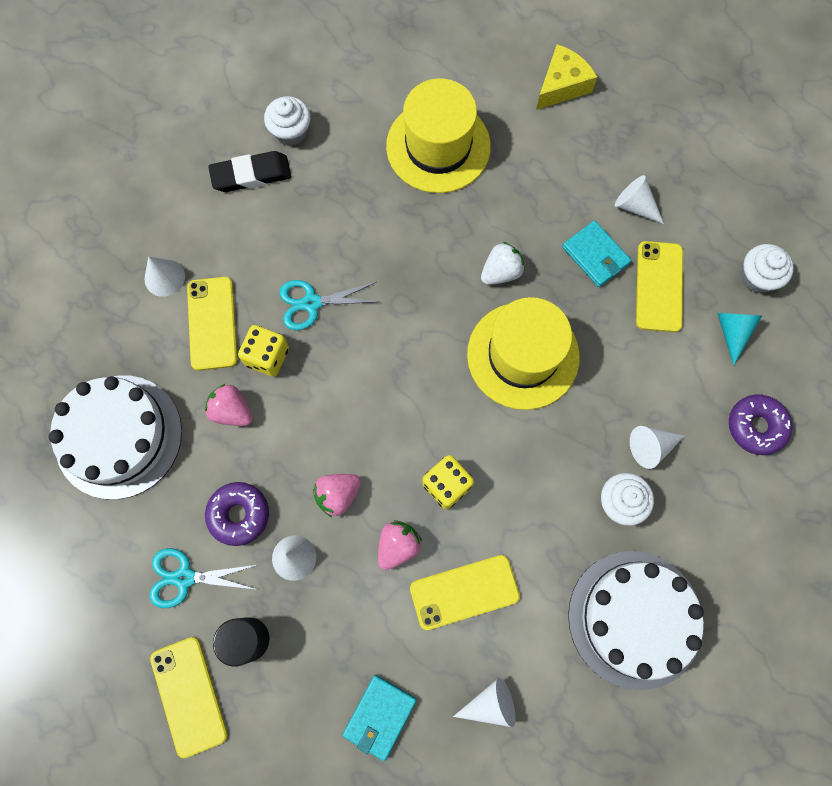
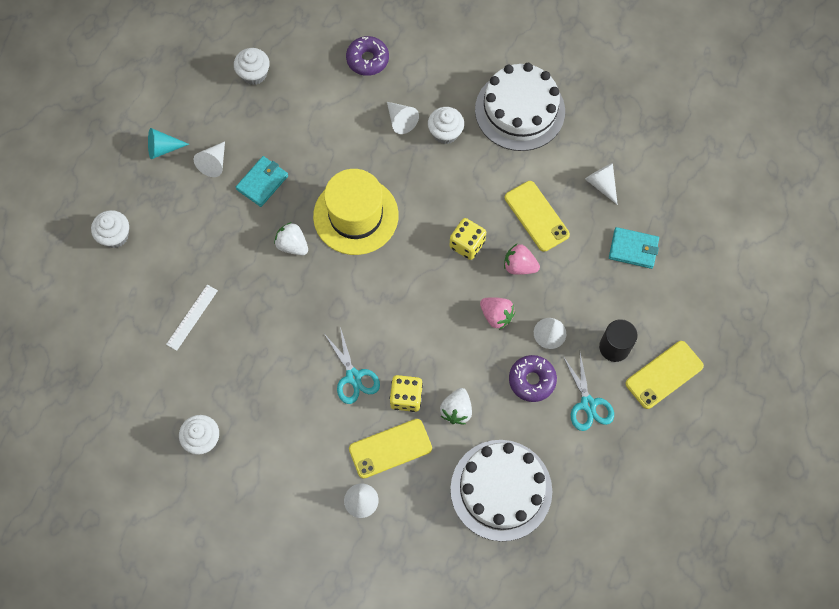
camera: 105 degrees left, 5 degrees down
(232, 411) = (456, 410): pink strawberry -> white strawberry
(251, 175) = (251, 459): black eraser -> none
(438, 146) = (192, 317): yellow hat -> white ruler
(562, 85) = (115, 236): yellow cheese -> white cupcake
(659, 286) = (277, 136): yellow phone -> none
(732, 332) = (301, 83): turquoise cone -> turquoise cone (163, 148)

